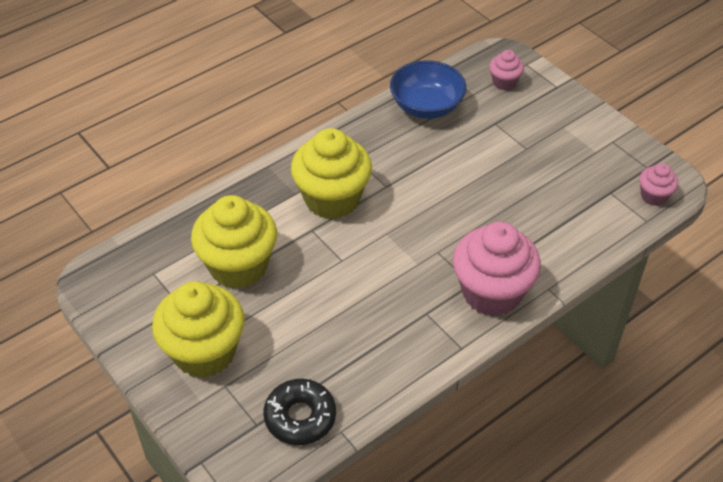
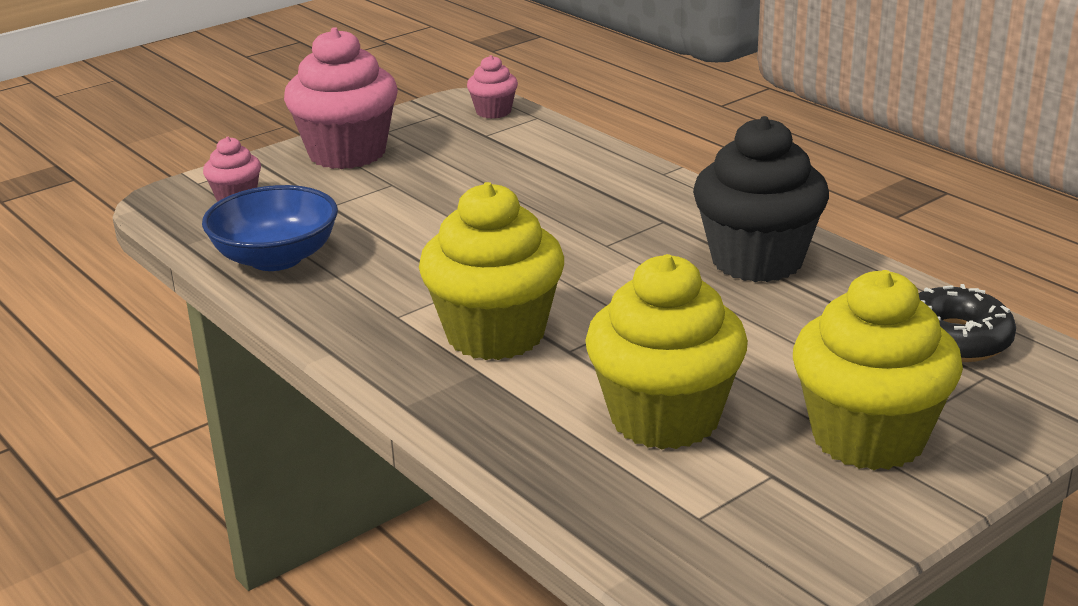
camera: 90 degrees left, 20 degrees down
(412, 327) = (757, 260): none -> black cupcake
(491, 293) = (679, 207): pink cupcake -> pink cupcake (347, 153)

